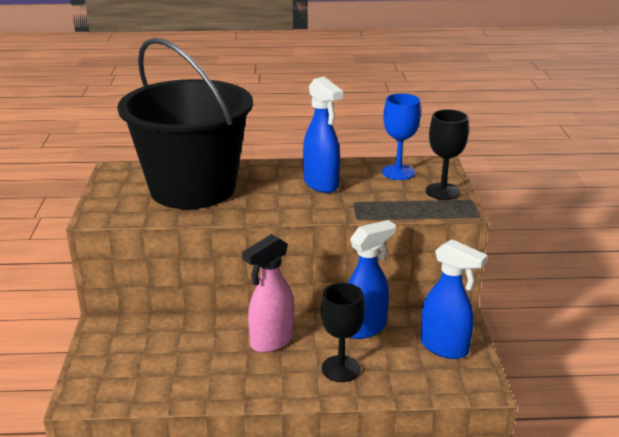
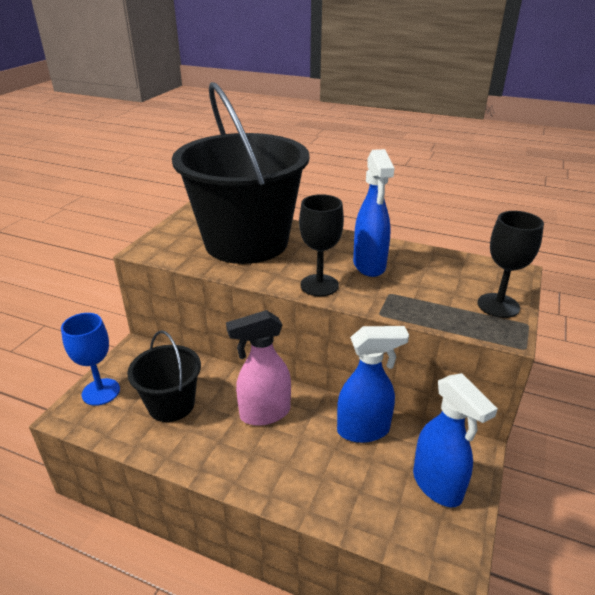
camera: 25 degrees right, 5 degrees up
(178, 359) = (171, 404): none -> black bucket
(341, 369) = (311, 471): black goblet -> black goblet (319, 285)
(398, 172) = (460, 271): blue goblet -> blue goblet (101, 392)

